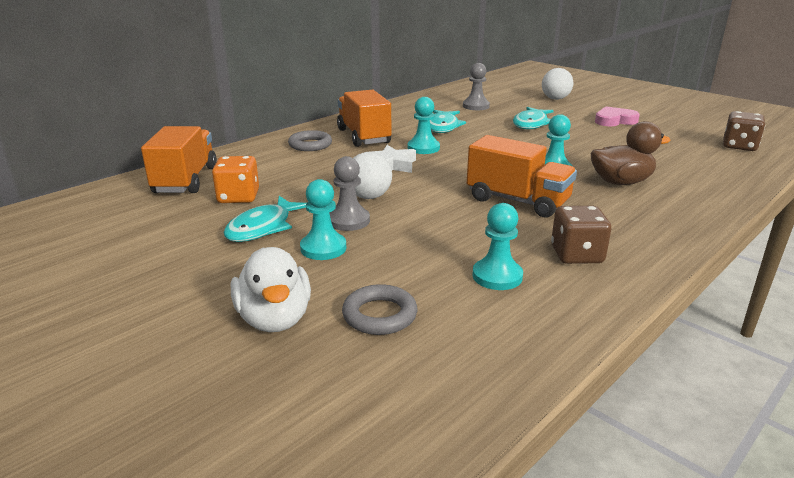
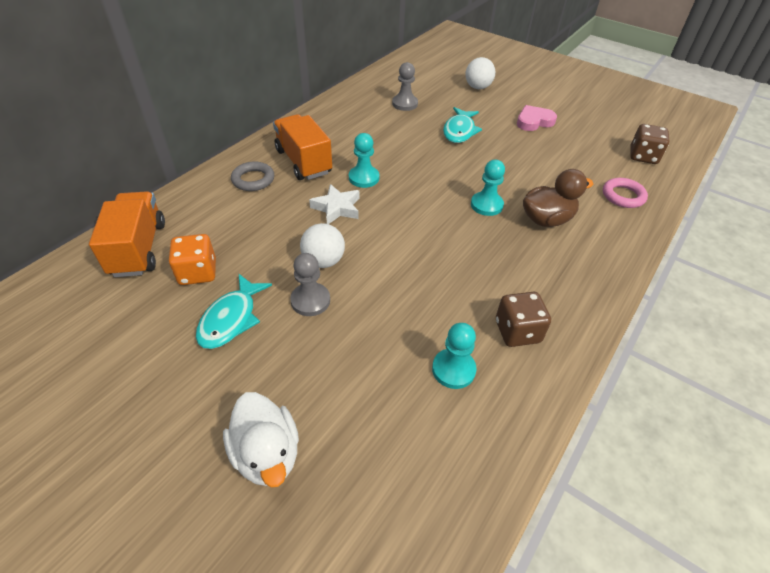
camera: 10 degrees left, 20 degrees up
(323, 248) = (293, 345): turquoise pawn -> none
(379, 315) = (359, 436): grey ring -> none
(442, 127) = (377, 141): turquoise fish -> none
(517, 201) = (459, 256): orange truck -> none
(713, 171) = (623, 196): none -> pink ring

